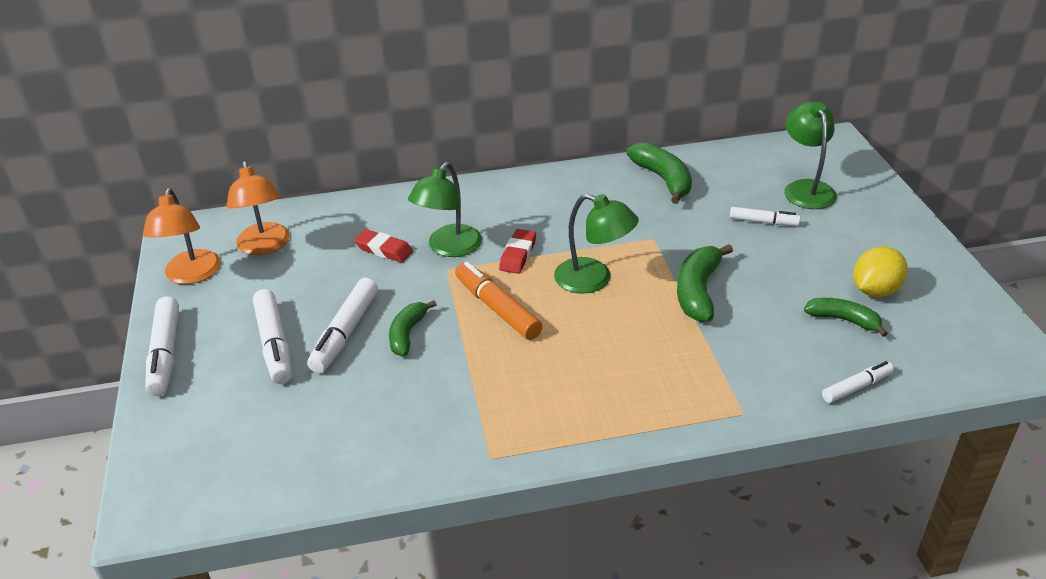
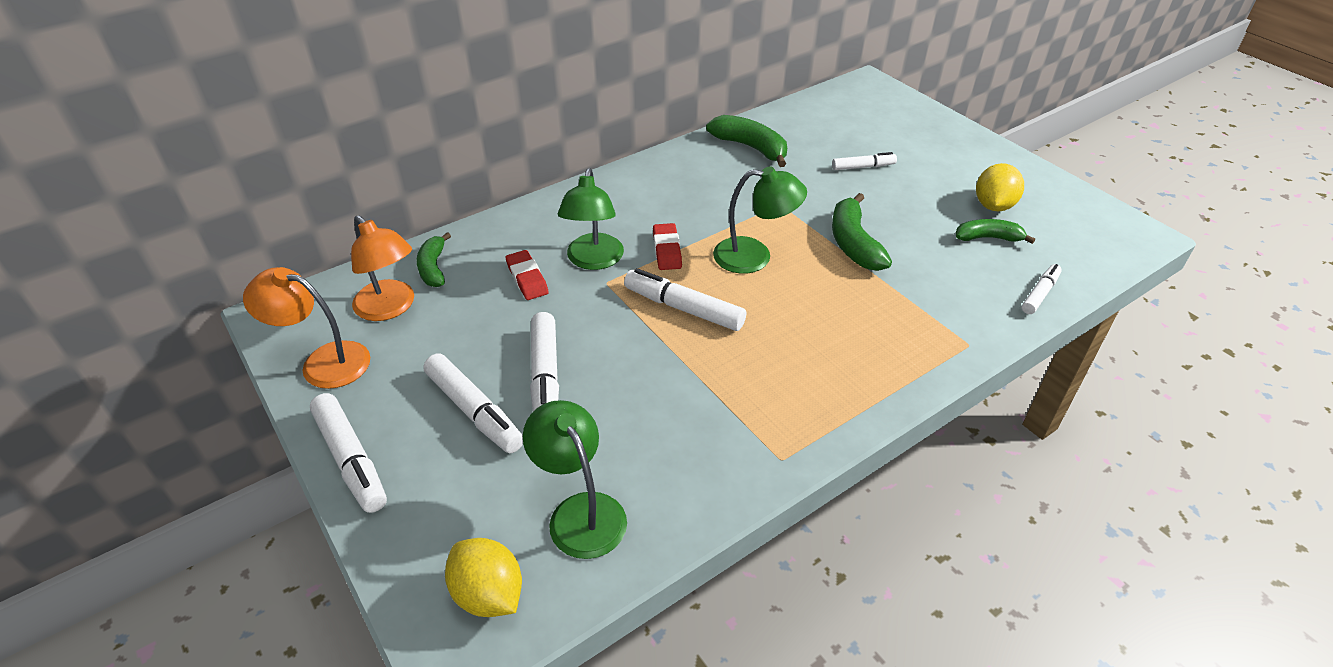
camera: 25 degrees left, 5 degrees up
(191, 275) = (323, 362): orange lamp -> orange lamp turned 135 degrees clockwise
(196, 482) = (488, 594): none -> yellow lemon
(384, 250) = (527, 279): red eraser -> red eraser turned 60 degrees clockwise
(407, 334) = (612, 359): green banana -> green banana (433, 268)
(497, 308) = (683, 308): orange marker -> white marker
(806, 188) = (876, 130): green lamp -> green lamp (580, 512)

